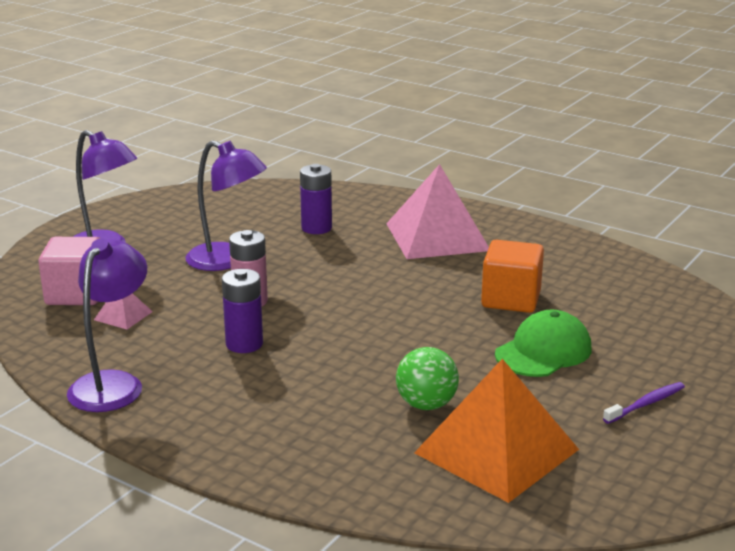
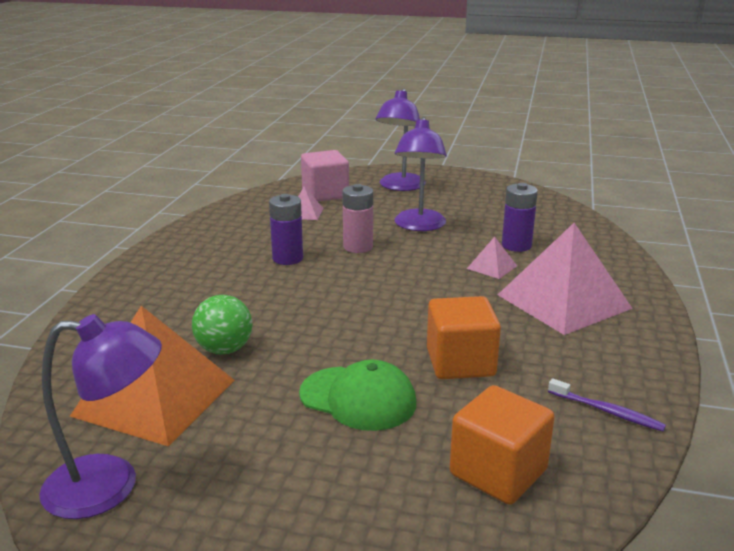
camera: 70 degrees right, 0 degrees up
(112, 383) = (209, 230): purple lamp -> purple lamp (110, 486)
(352, 249) = (492, 267): none -> pink pyramid
(646, 404) = (276, 484): purple toothbrush -> purple toothbrush (607, 411)
(657, 317) = (498, 472): none -> orange cube

